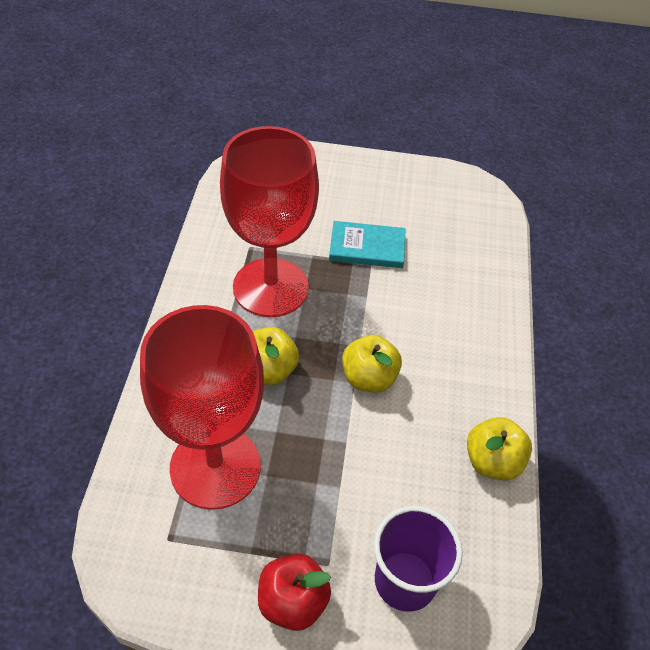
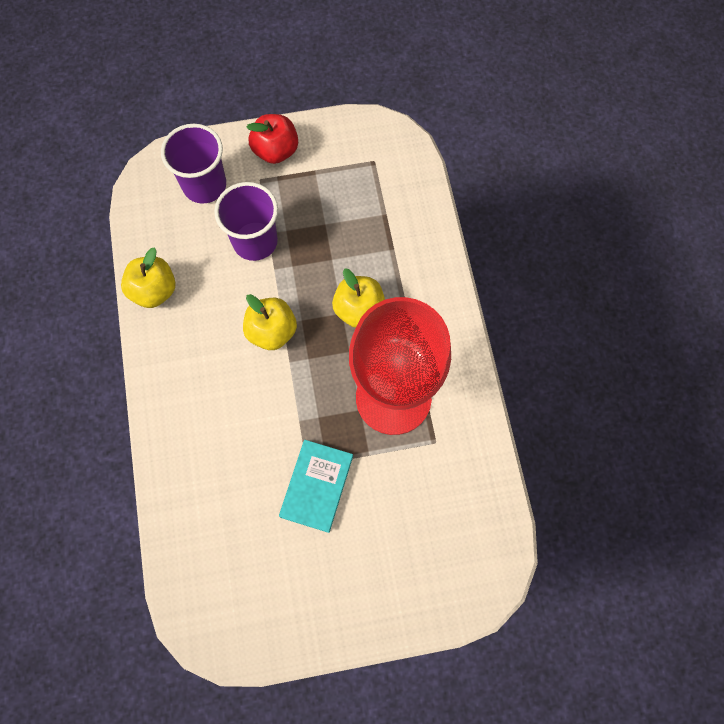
camera: 165 degrees right, 20 degrees up
(215, 467) = (365, 217): red goblet -> none
(359, 481) = (255, 241): none -> purple cup
(367, 247) = (317, 486): turquoise book -> turquoise book turned 60 degrees counterclockwise

